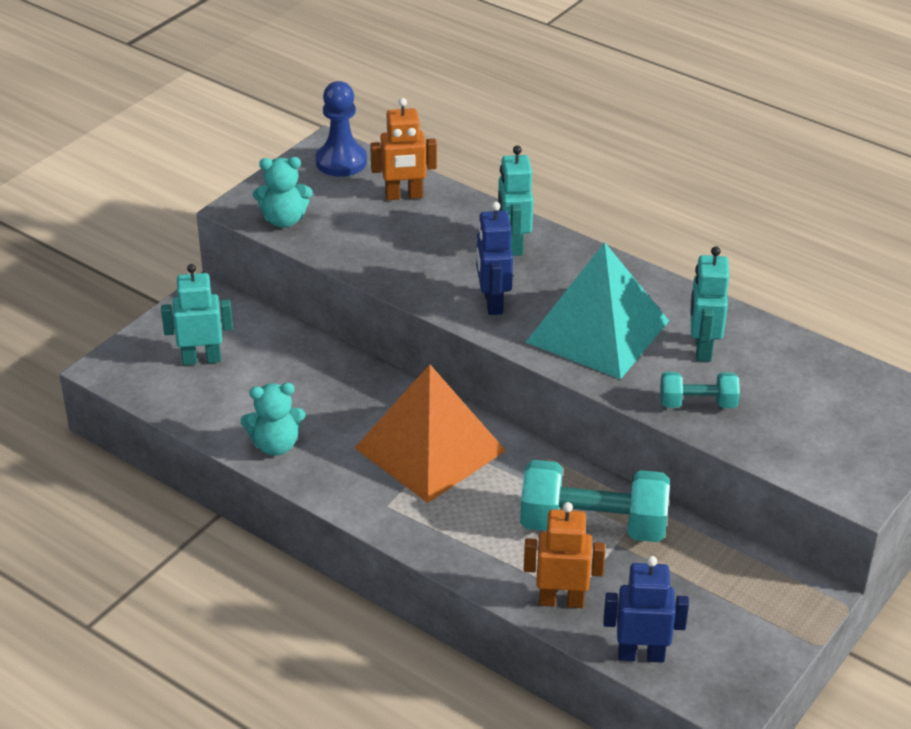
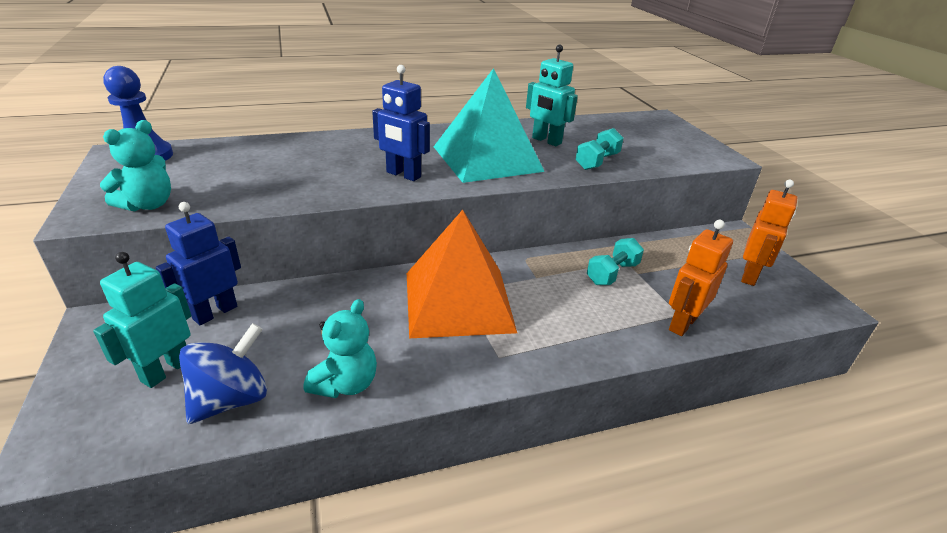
camera: 55 degrees left, 5 degrees down
(210, 404) = (231, 399): none -> blue spinning top
(404, 196) = (234, 153): orange robot -> orange robot (750, 276)
(513, 245) = (358, 145): turquoise robot -> none
(592, 526) = (612, 273): turquoise dumbbell -> turquoise dumbbell, size x0.53
(641, 655) = (761, 317): blue robot -> blue robot (215, 312)

